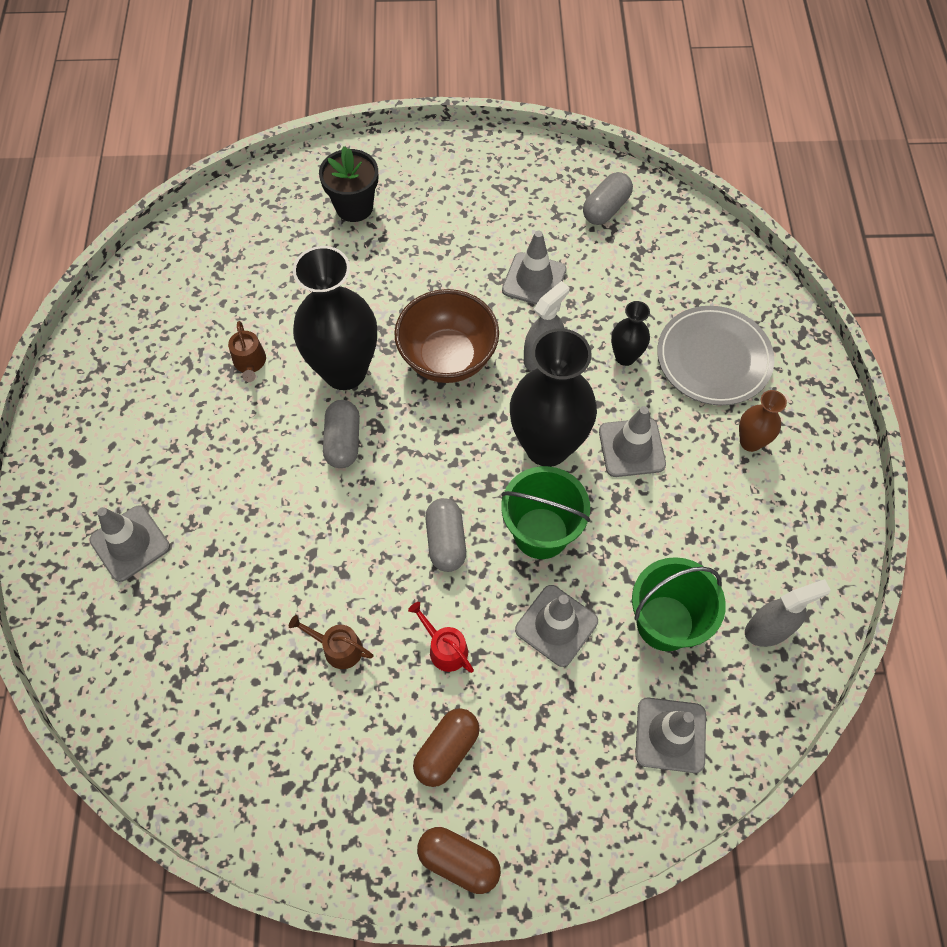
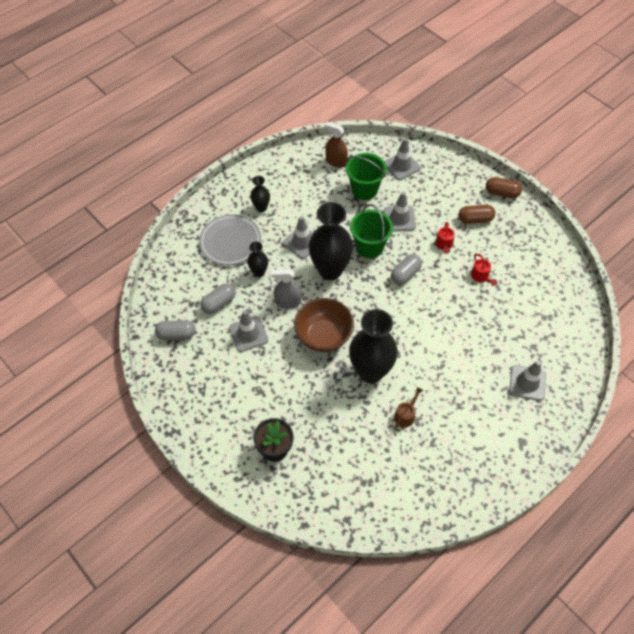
camera: 130 degrees left, 5 degrees down
(338, 648) = (481, 276): brown watering can -> red watering can
(343, 441) = (403, 343): grey capsule -> grey capsule (219, 303)
(459, 861) = (501, 193): brown capsule -> brown capsule turned 60 degrees counterclockwise
(750, 442) = (261, 207): brown vase -> black vase
(768, 629) = (336, 162): grey spray bottle -> brown spray bottle

